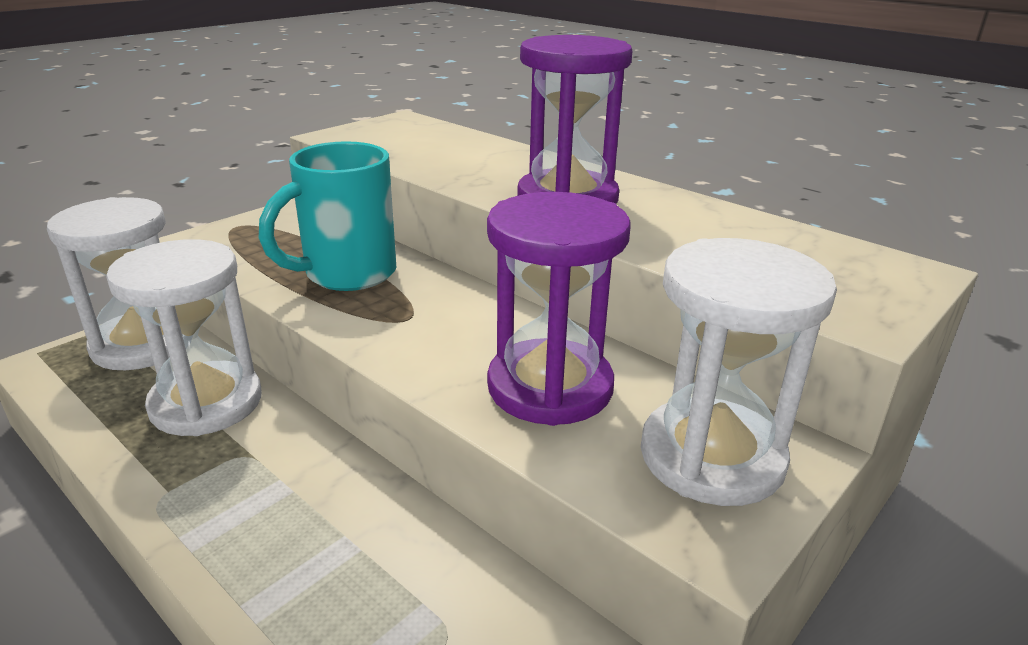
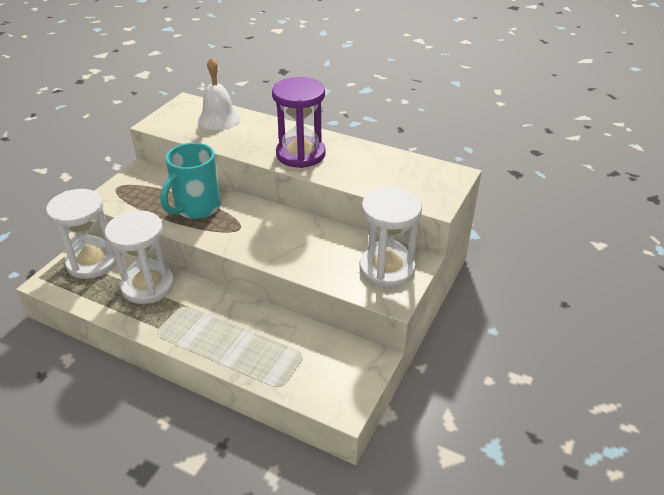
camera: 15 degrees left, 10 degrees up
(443, 141) = (219, 119): none -> white bell
(550, 387) = (316, 251): purple hourglass -> none

